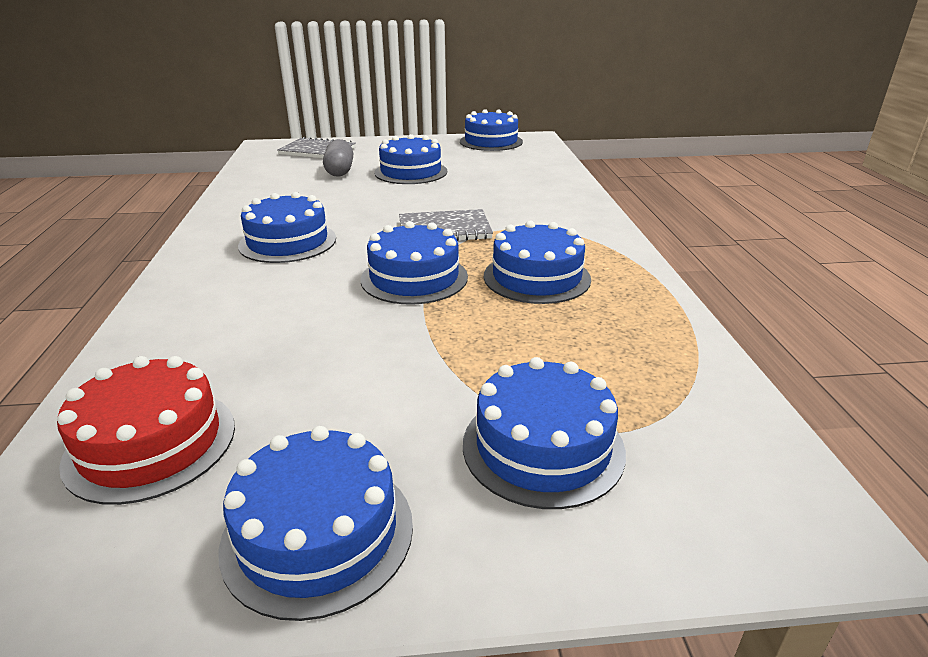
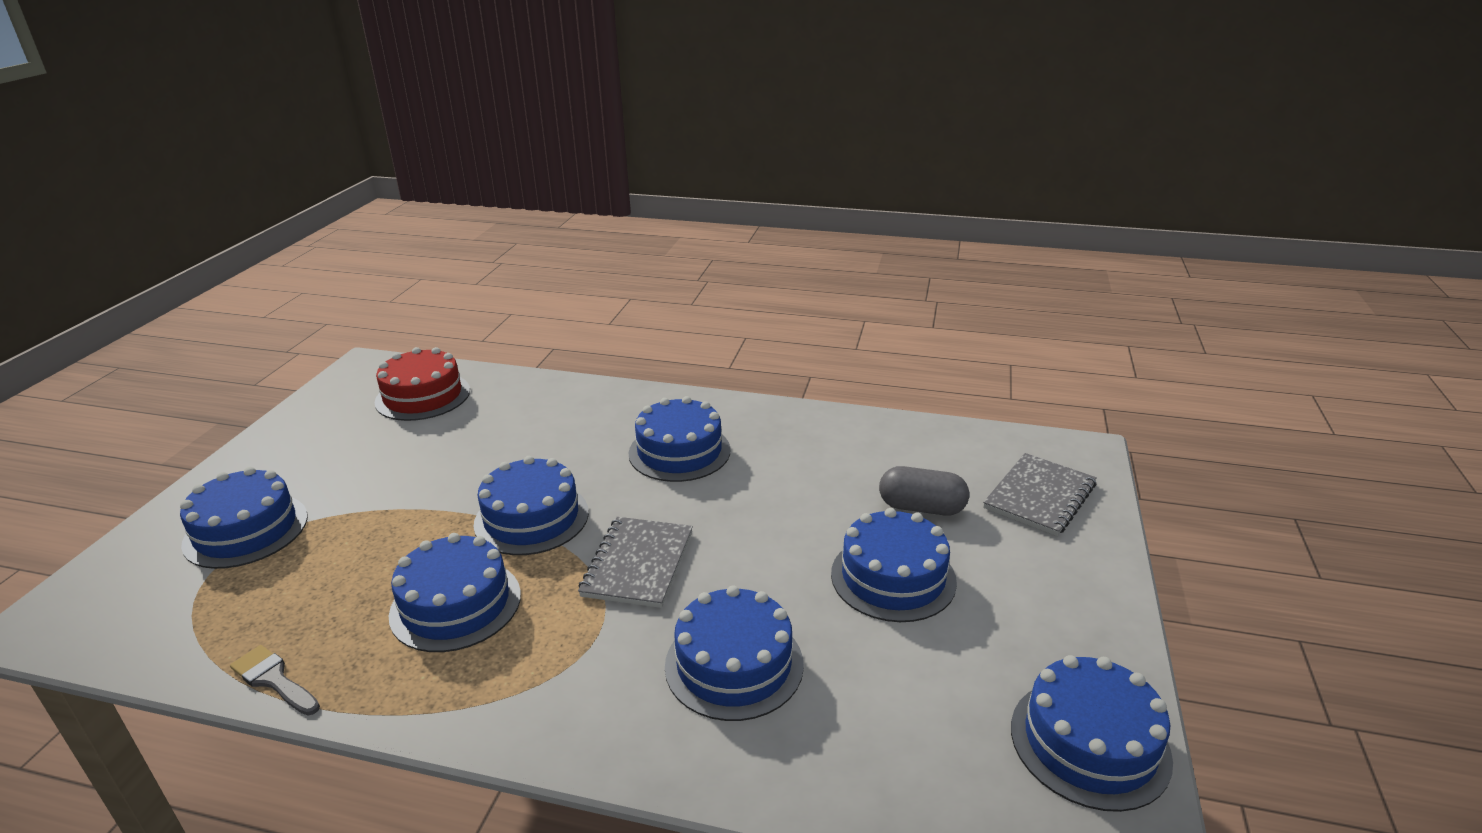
camera: 110 degrees right, 0 degrees up
(318, 533) = (292, 442): blue cake -> blue cake (734, 664)
(676, 320) = (273, 679): none -> grey brush

